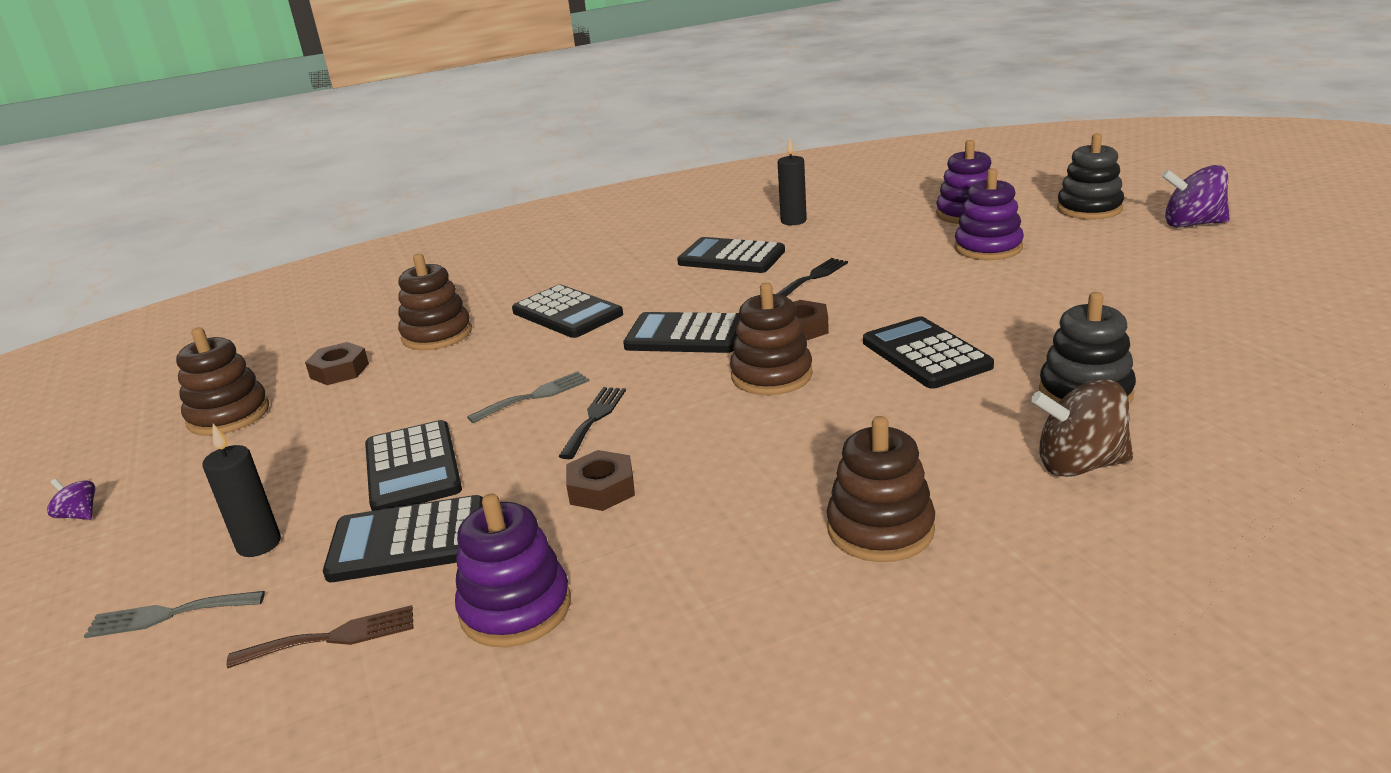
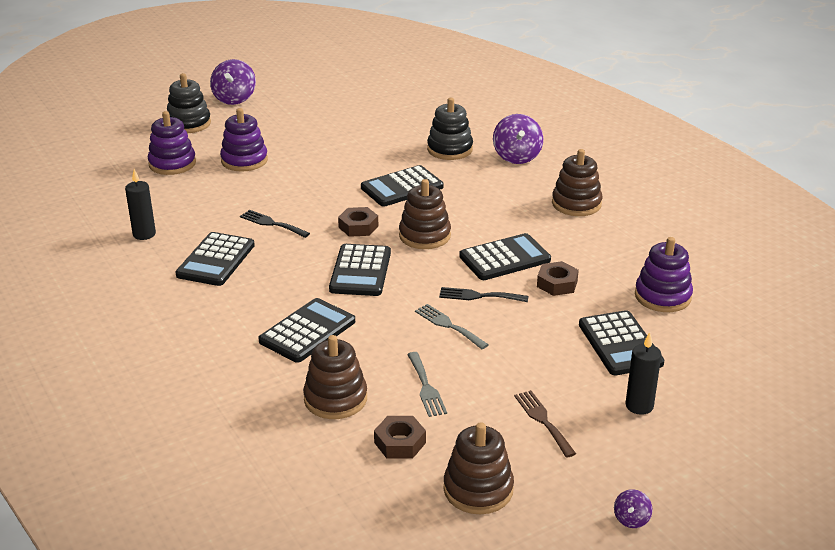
camera: 100 degrees left, 5 degrees up
(168, 615) = (711, 421): grey fork -> grey fork (426, 387)
(333, 637) = (704, 350): brown fork -> brown fork (543, 421)
(412, 468) = (545, 361): black calculator -> black calculator (504, 258)
(1079, 465) = (517, 157): brown spinning top -> purple spinning top

